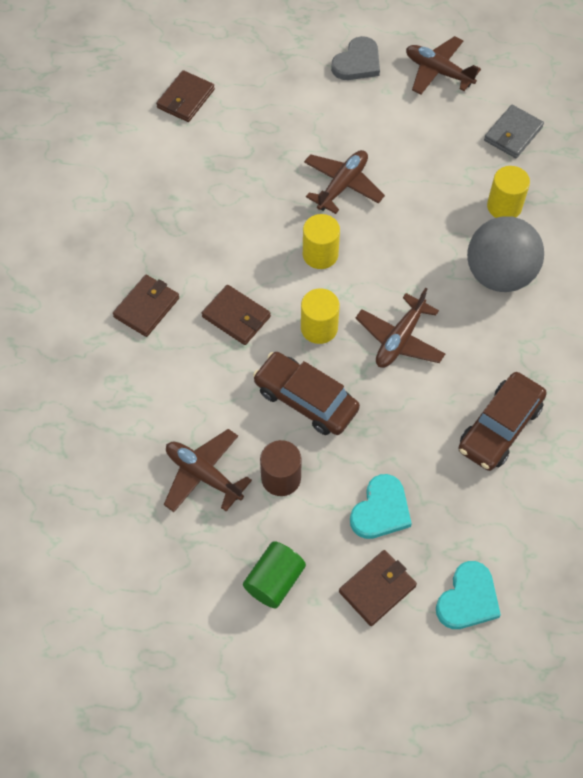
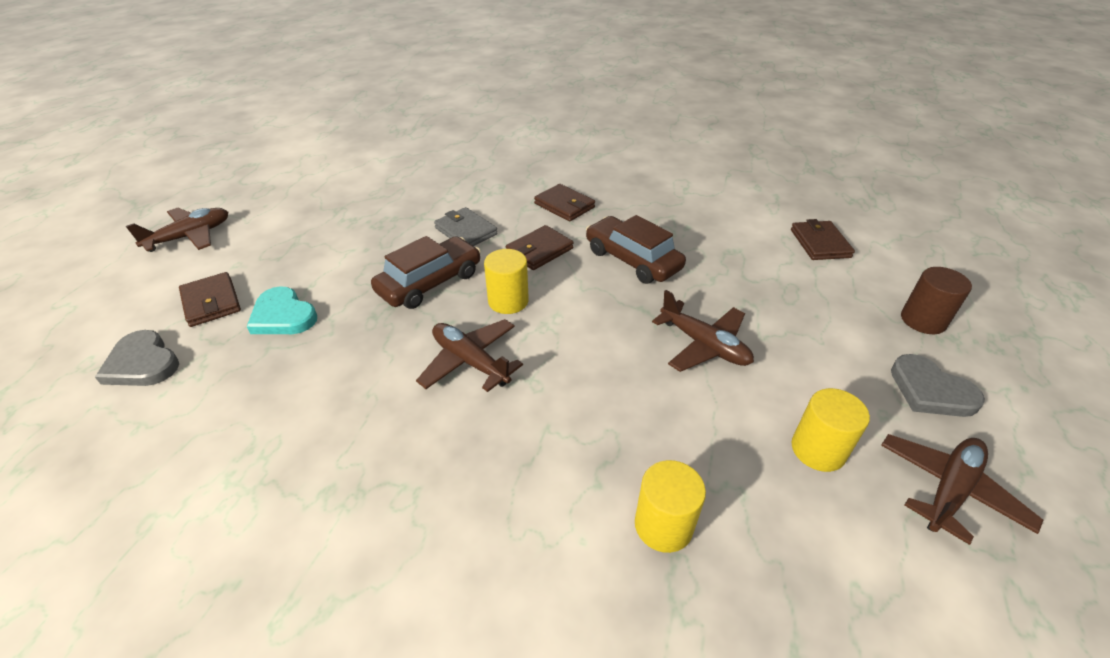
camera: 100 degrees right, 20 degrees down
(186, 99) = (819, 243): brown wallet -> brown wallet turned 45 degrees clockwise
(203, 475) = (390, 221): brown plane -> brown plane (190, 236)
(274, 581) = (271, 246): green cylinder -> none
(281, 478) = (360, 259): brown cylinder -> brown cylinder (923, 320)
(320, 254) = (603, 314): yellow cylinder -> yellow cylinder (818, 450)
(468, 599) = (142, 363): turquoise heart -> grey heart
(499, 275) = (536, 487): grey ball -> none
(499, 427) = (307, 434): brown car -> brown car (632, 260)
(513, 134) = (828, 580): grey wallet -> grey wallet (466, 231)

